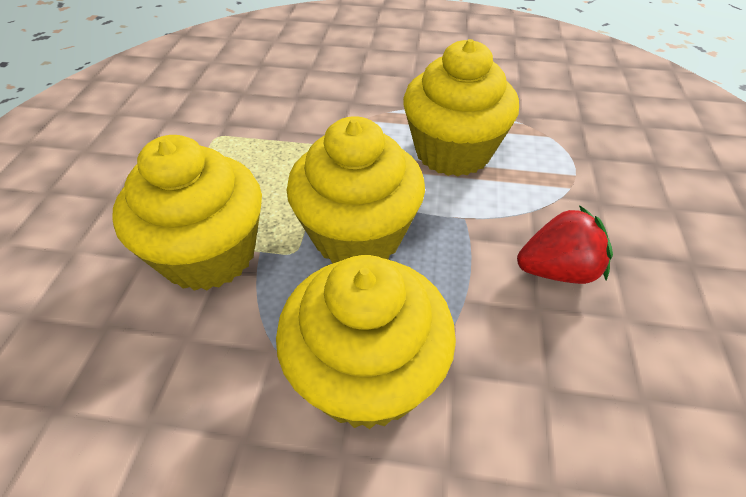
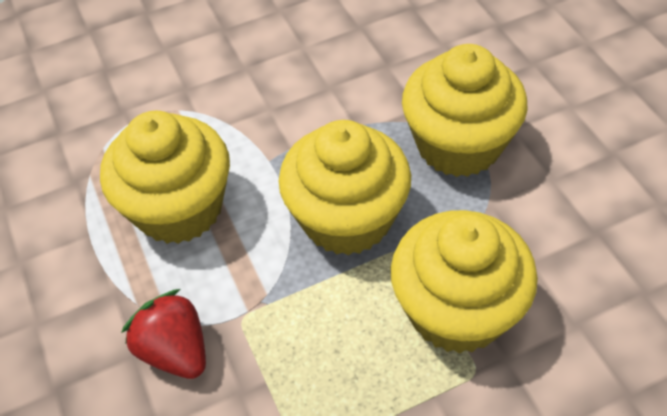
camera: 120 degrees left, 5 degrees up
(557, 270) = (286, 88): red strawberry -> red strawberry (175, 350)

